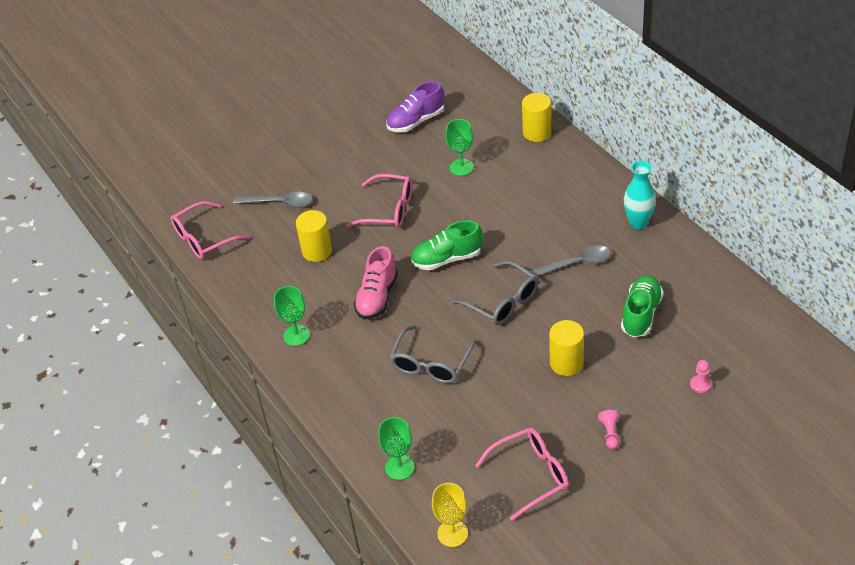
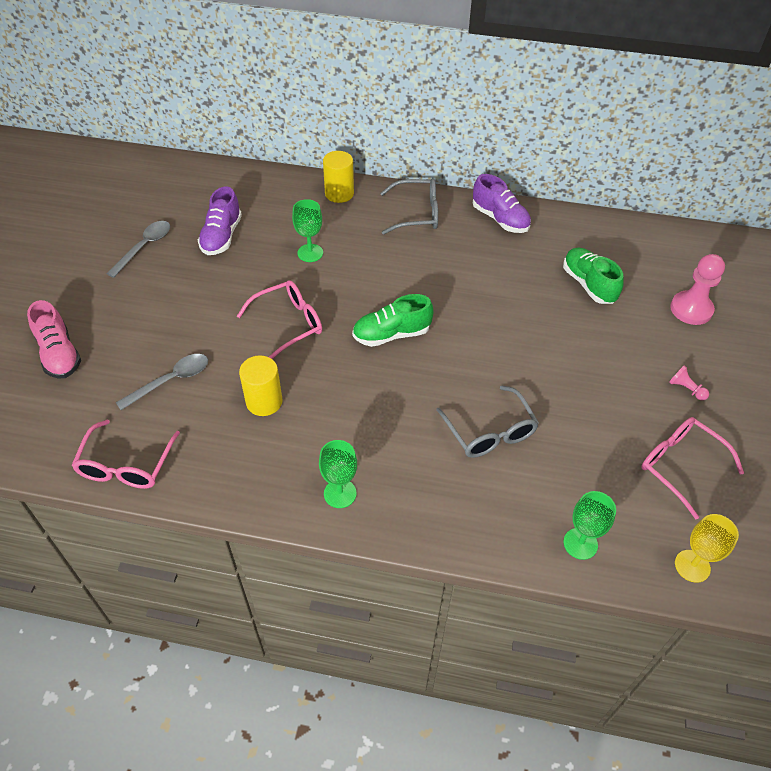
camera: 50 degrees left, 5 degrees up
(377, 297) = (372, 406): pink shoe -> pink shoe (59, 354)
(447, 259) = (391, 334): green shoe -> green shoe turned 45 degrees clockwise
(503, 302) = (480, 340): grey glasses -> grey glasses (417, 214)
(531, 475) = (680, 465): pink glasses -> pink glasses turned 60 degrees counterclockwise
(566, 363) = (588, 356): yellow cylinder -> none
(575, 264) = (495, 276): grey spoon -> grey spoon (144, 247)
(638, 223) = (500, 219): turquoise vase -> purple shoe
(700, 384) = (691, 309): pink pawn -> pink pawn, size x2.03

